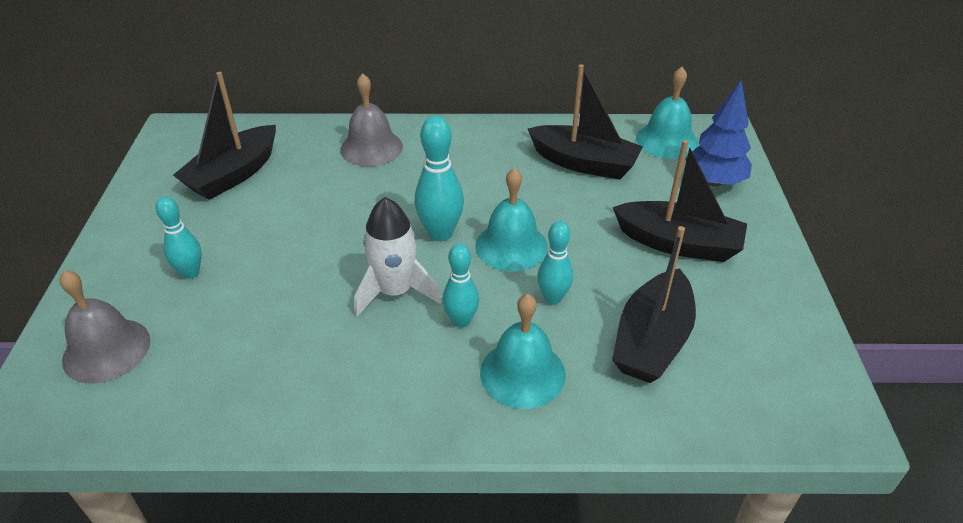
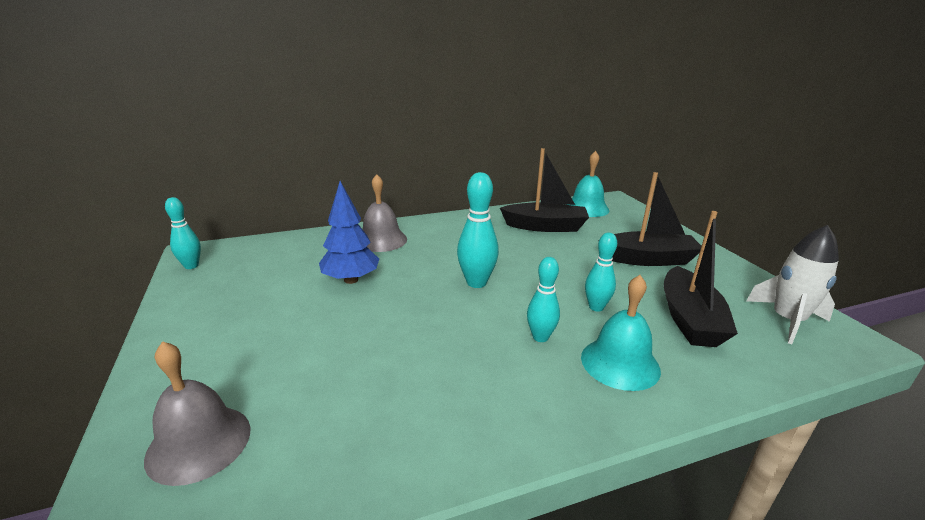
camera: 20 degrees left, 15 degrees down
(191, 273) = (265, 352): turquoise bowling pin -> turquoise bowling pin (191, 266)
(233, 174) = (270, 273): black boat -> none
(395, 291) = (470, 328): white rocket -> white rocket (787, 320)
(511, 246) = (537, 281): turquoise bell -> none
(714, 181) = (636, 224): blue tree -> blue tree (351, 280)

